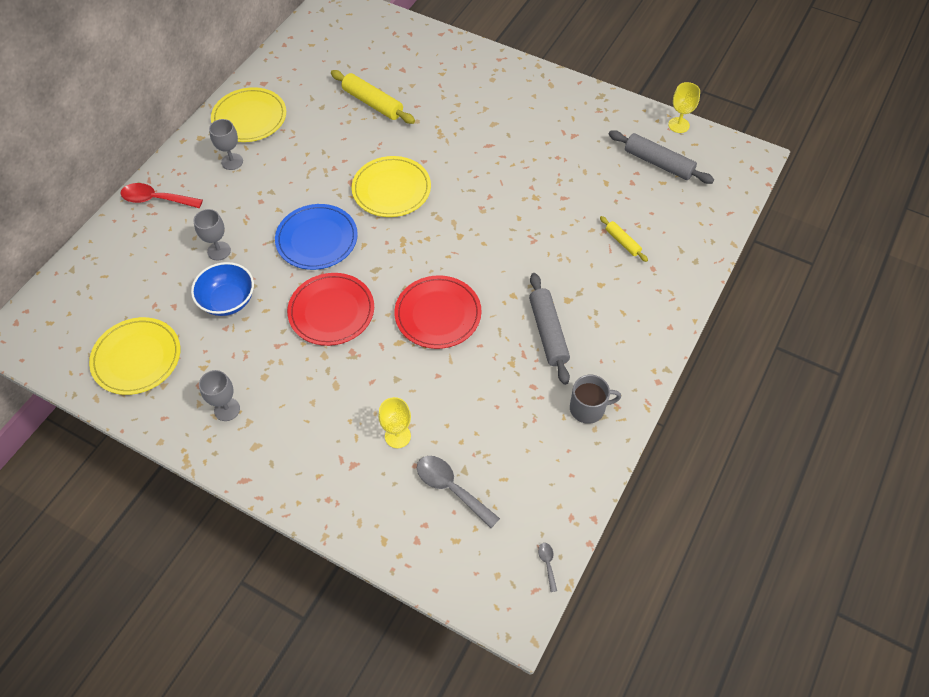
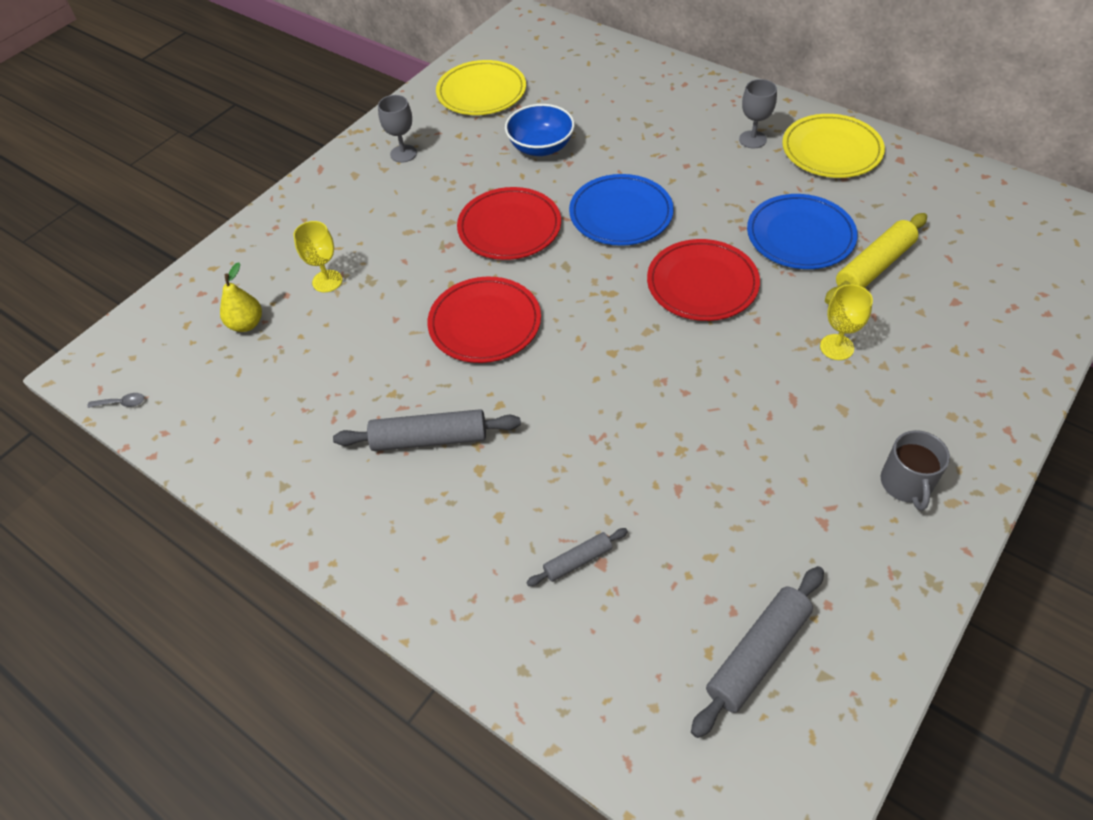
camera: 100 degrees right, 5 degrees down
(156, 199) = (692, 87): red spoon -> none
(219, 251) = (612, 137): grey goblet -> none
(342, 137) = (800, 235): none -> blue plate
(391, 189) = (702, 284): yellow plate -> red plate
(451, 488) = (246, 324): grey spoon -> yellow pear
(588, 408) = (300, 470): grey mug -> grey mug (906, 484)
(622, 242) = (578, 561): yellow rolling pin -> grey rolling pin
(678, 125) = (865, 716): yellow goblet -> yellow goblet (836, 347)

